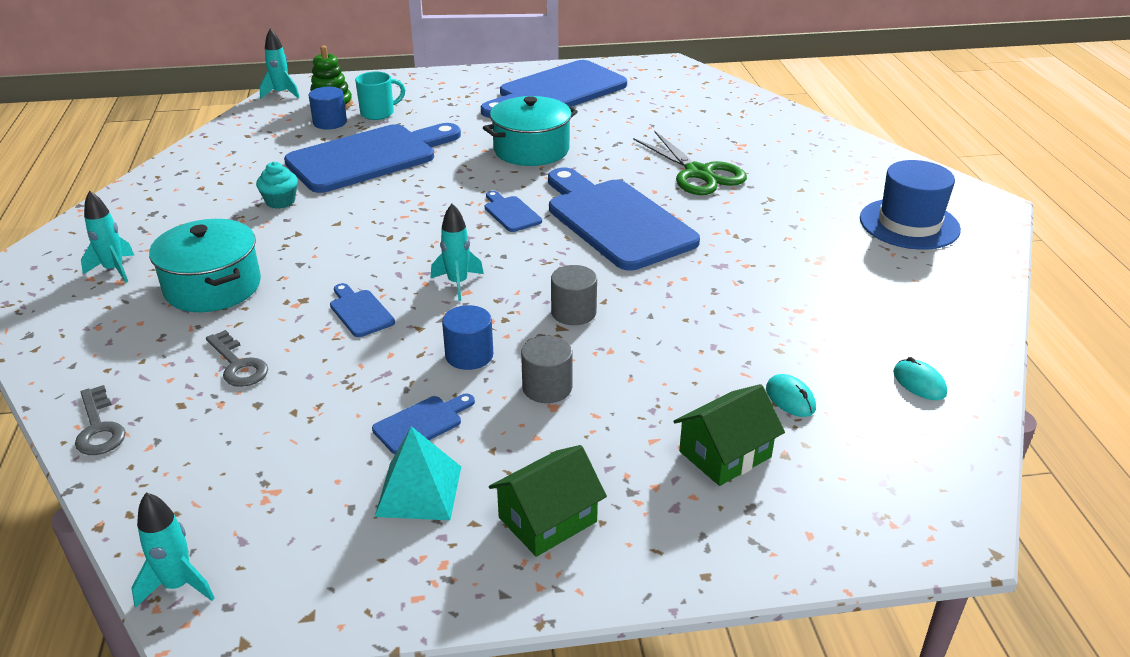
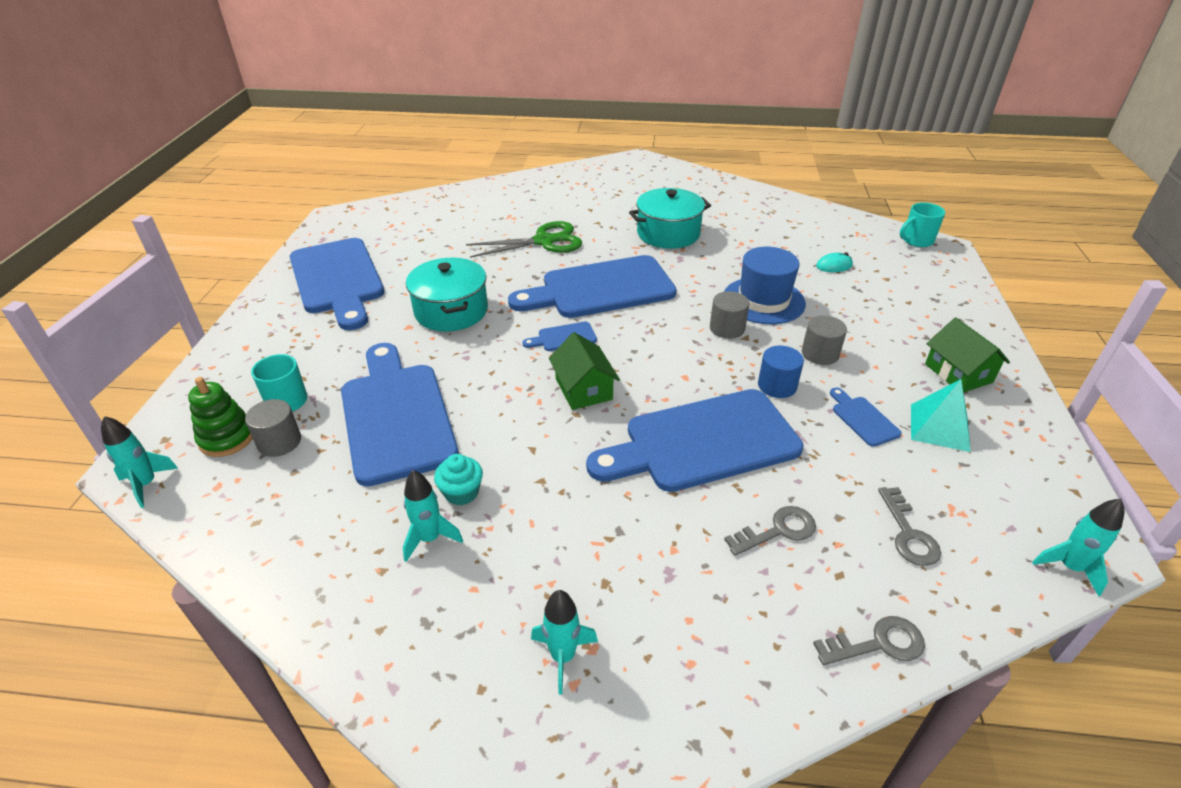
camera: 75 degrees left, 5 degrees up
(213, 287) = (630, 553): turquoise pot -> turquoise pot (668, 233)
(234, 454) = (908, 533): none -> grey key
(330, 122) = (279, 442): blue cylinder -> grey cylinder
(360, 311) = (703, 442): blue cutting board -> blue cutting board, size x2.45
(458, 283) = (671, 380): turquoise rocket -> turquoise rocket (430, 538)
(725, 454) = (888, 297): green house -> green house (583, 389)
(909, 224) = (652, 186): blue hat -> blue hat (763, 300)
(919, 383) = (820, 225): turquoise mouse -> none
(950, 497) = (916, 241): none -> turquoise mug

